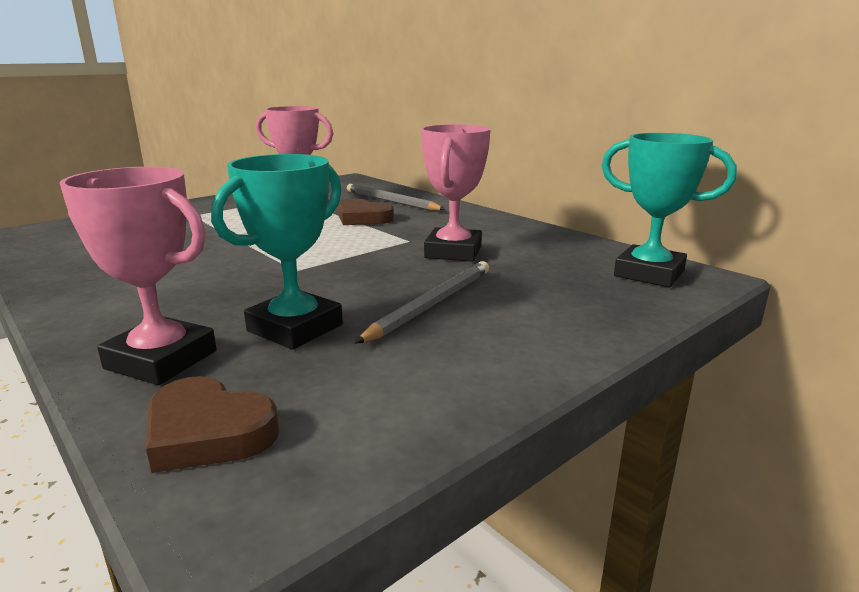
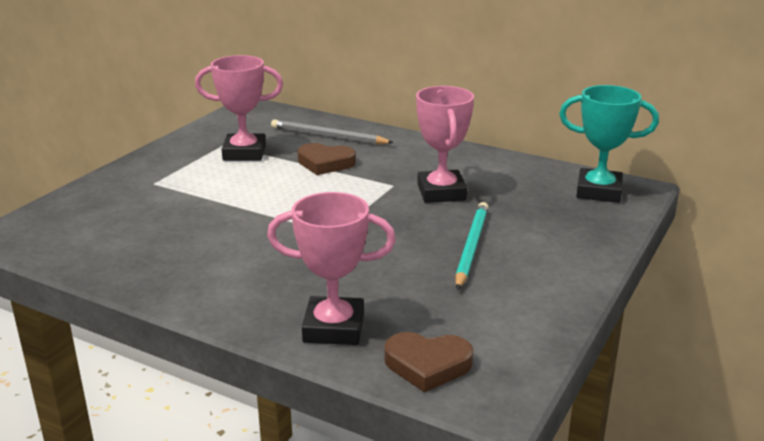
camera: 20 degrees left, 5 degrees up
(295, 328) = (396, 285): turquoise trophy -> none
(432, 304) = (471, 247): grey pencil -> turquoise pencil

